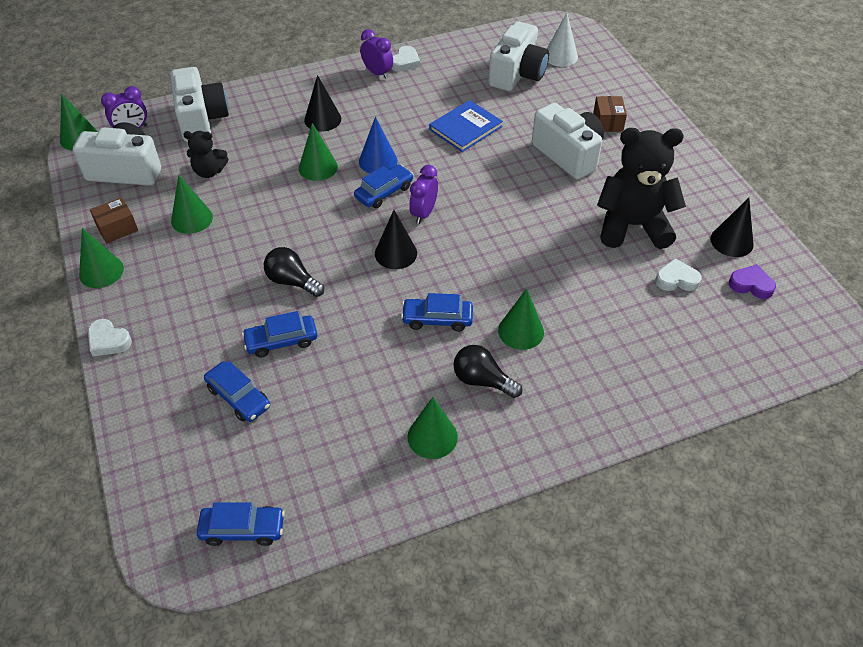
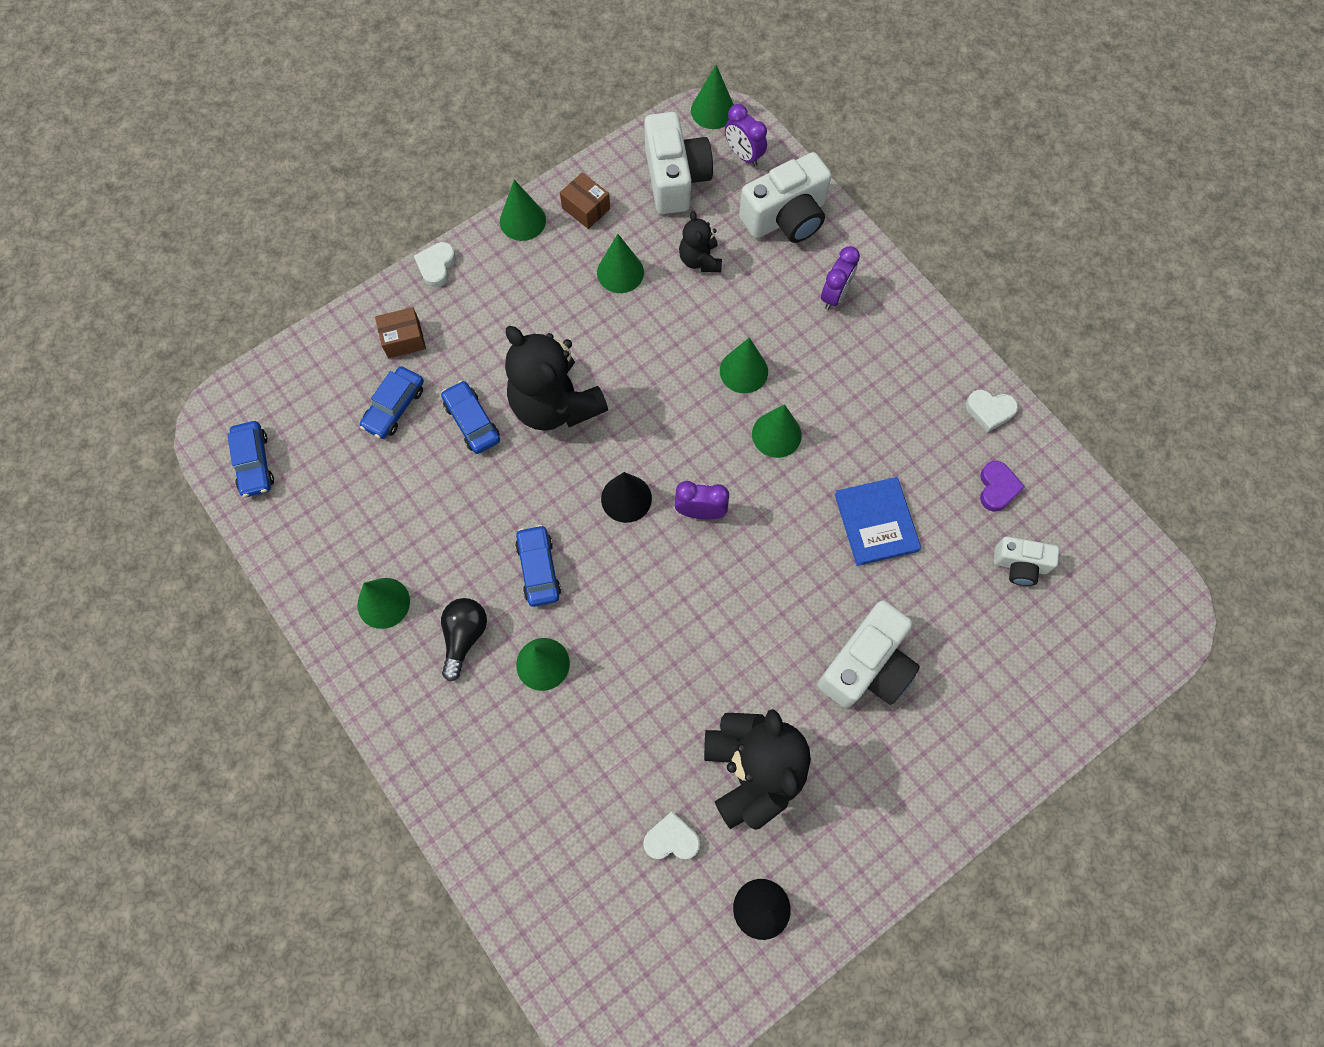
camera: 75 degrees right, 20 degrees up
(292, 281) = (555, 404): black light bulb -> black teddy bear
(322, 119) = (833, 348): black cone -> none
(377, 73) = (951, 383): purple clock -> purple clock (835, 295)
(378, 161) = (776, 434): blue cone -> green cone
(384, 192) = (723, 457): blue car -> none
(465, 128) = (876, 522): blue book -> blue book turned 45 degrees clockwise
(517, 74) = (1020, 565): white camera -> white camera, size x0.57
(560, 56) = (1089, 618): white cone -> none
(608, 122) = (956, 710): brown box -> brown box (403, 339)
(676, 279) = (671, 839): white heart -> white heart turned 75 degrees counterclockwise
(751, 285) = (688, 939): purple heart -> purple heart (997, 488)

